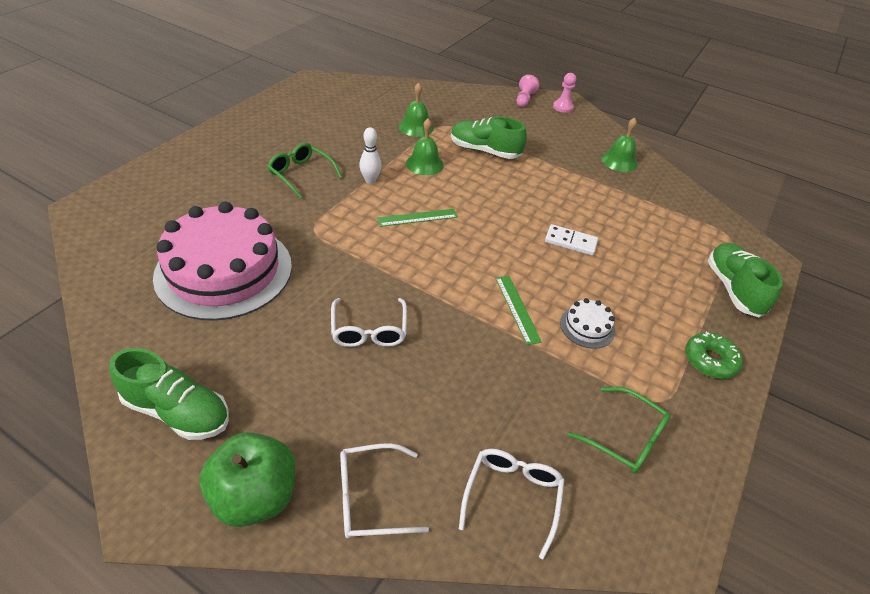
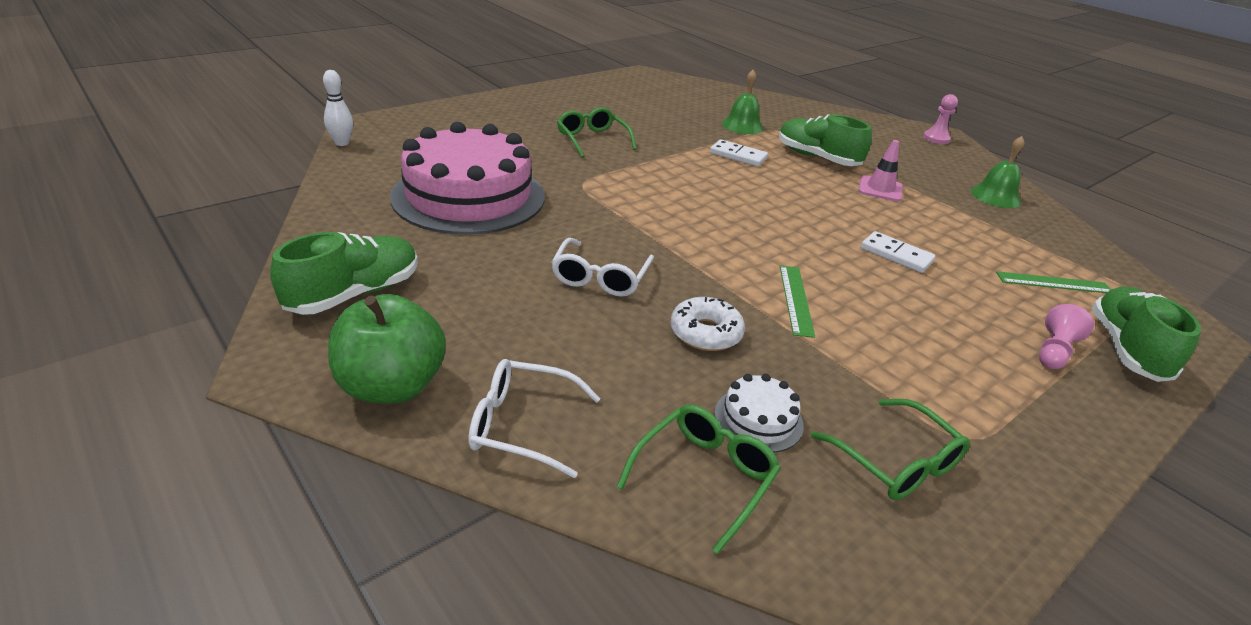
camera: 20 degrees right, 10 degrees down
(177, 411) = (354, 294): green shoe -> green shoe turned 90 degrees counterclockwise
(370, 180) = (667, 157): white bowling pin -> white bowling pin (342, 143)
(417, 217) = (707, 197): green ruler -> green ruler (1053, 283)
(424, 164) = (738, 156): green bell -> white domino
(466, 362) = (705, 333): none -> white donut
(512, 496) = (705, 476): white glasses -> green glasses
(524, 99) = (888, 124): pink pawn -> pink pawn (1054, 351)
(540, 174) = (880, 189): none -> pink traffic cone
(587, 327) = (885, 337): white cake -> white cake (758, 419)
(710, 360) = (1061, 414): green donut -> none

